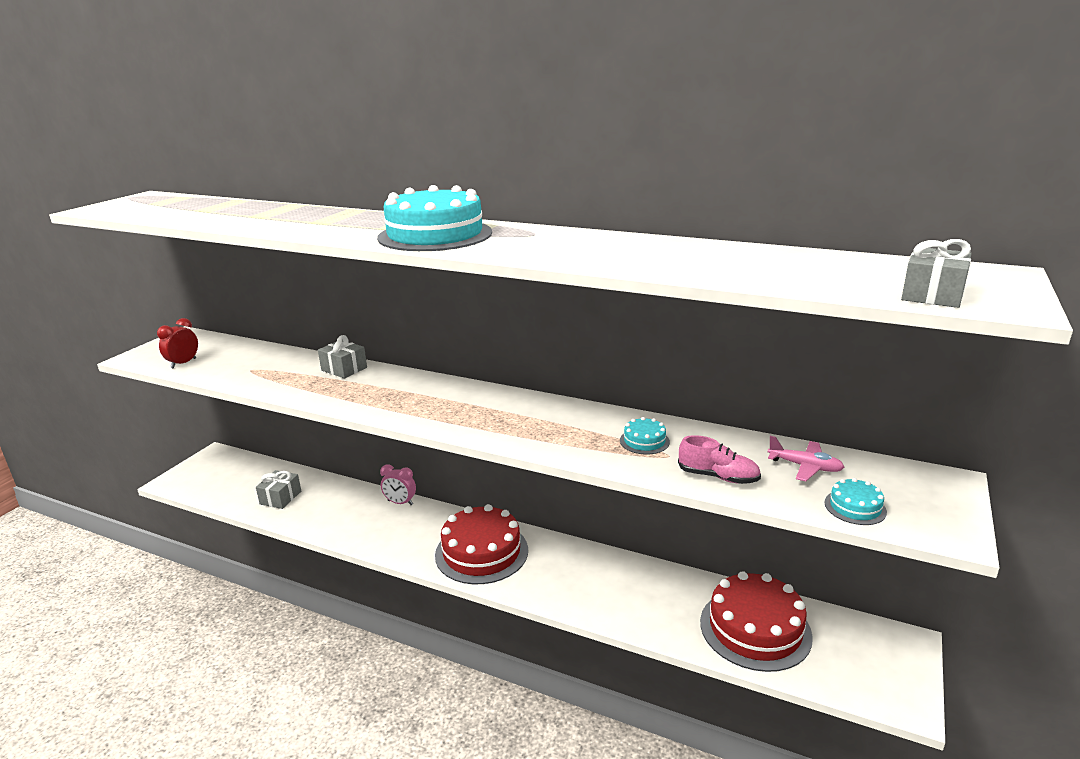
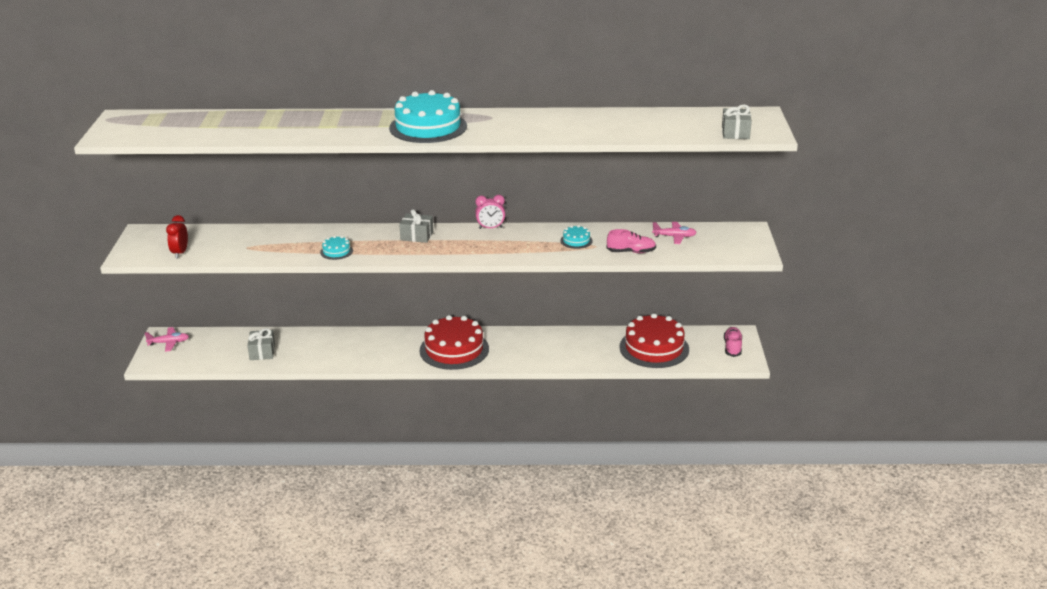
camera: 25 degrees left, 5 degrees up
(211, 464) = (169, 343): none -> pink plane
(344, 369) = (322, 233): grey gift -> grey gift (417, 236)
(400, 503) = (364, 334): pink clock -> pink clock (490, 228)
(855, 507) = (709, 252): turquoise cake -> turquoise cake (336, 251)
(888, 666) = (732, 347): none -> pink shoe

